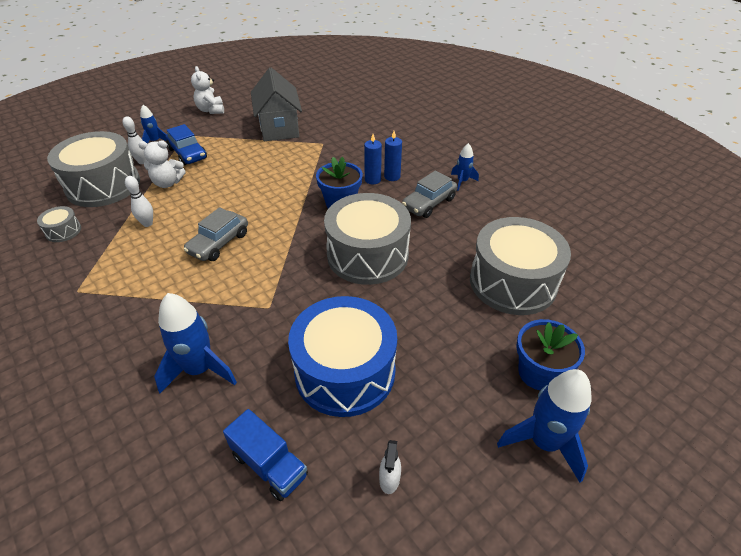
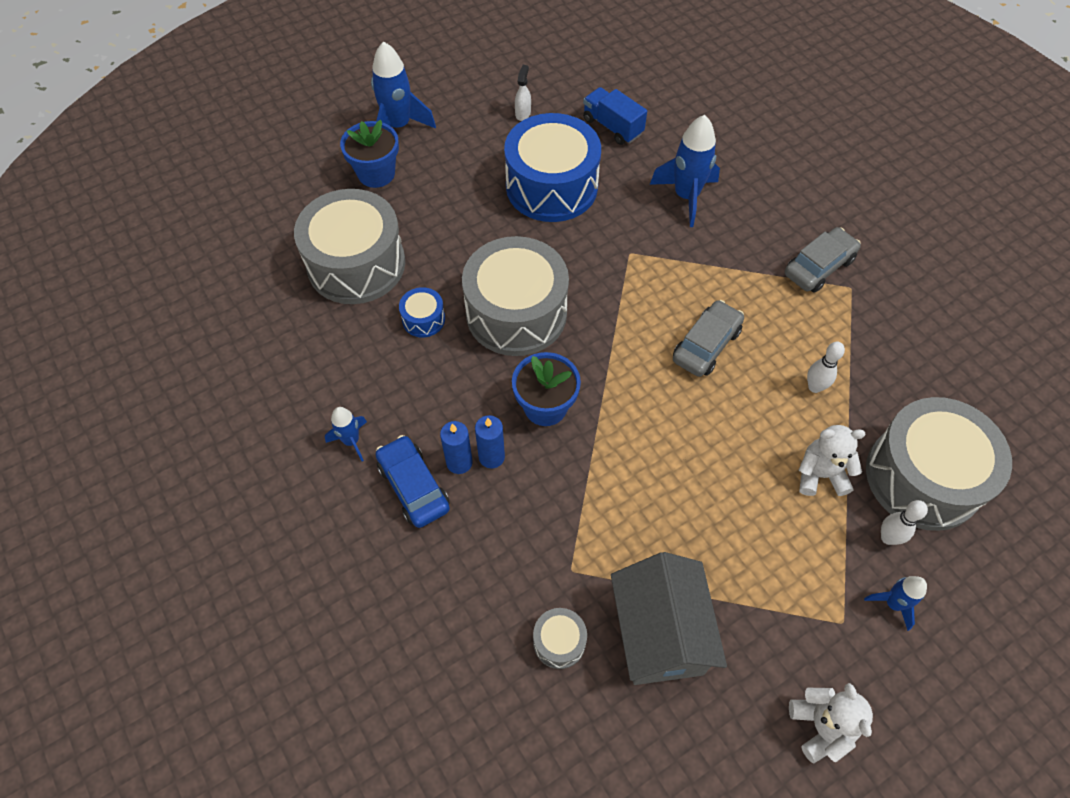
camera: 175 degrees left, 15 degrees up
(63, 231) = (924, 382): grey drum -> grey drum (559, 642)
(188, 154) = (816, 556): blue car -> blue car (413, 487)
(429, 203) = (416, 397): grey car -> grey car (818, 267)
(440, 246) = (423, 319): none -> blue drum

